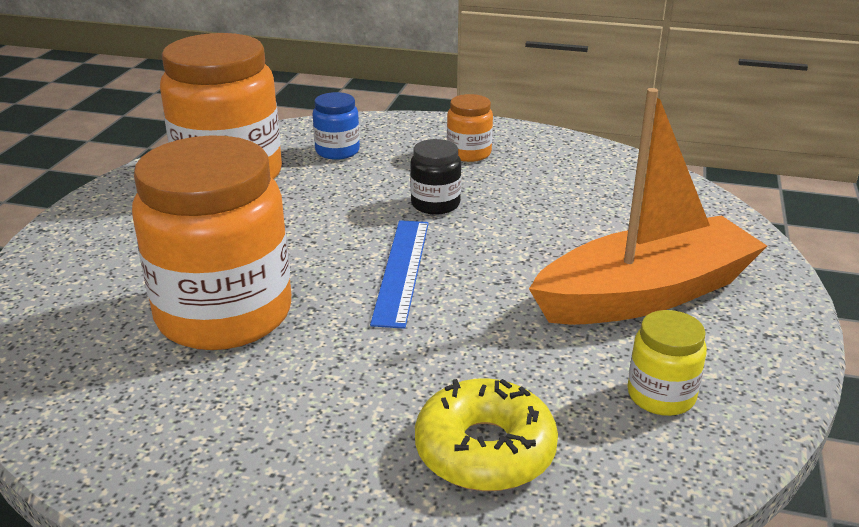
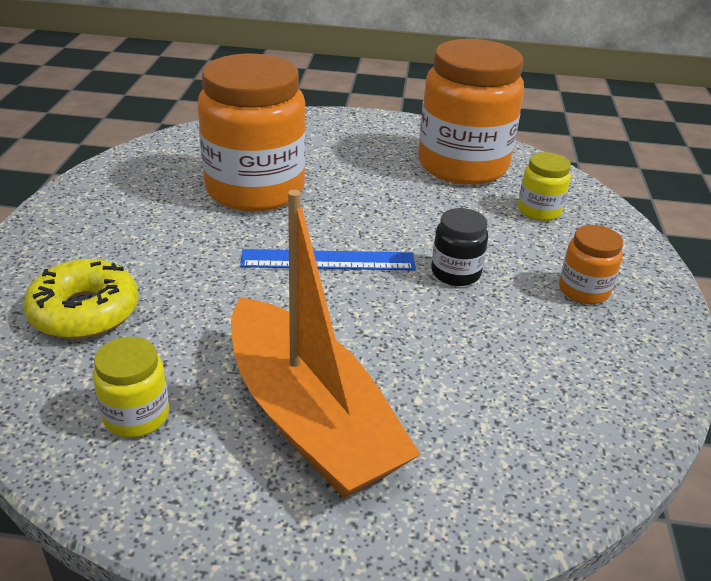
camera: 80 degrees right, 5 degrees up
(337, 151) = (539, 210): blue jar -> yellow jar

